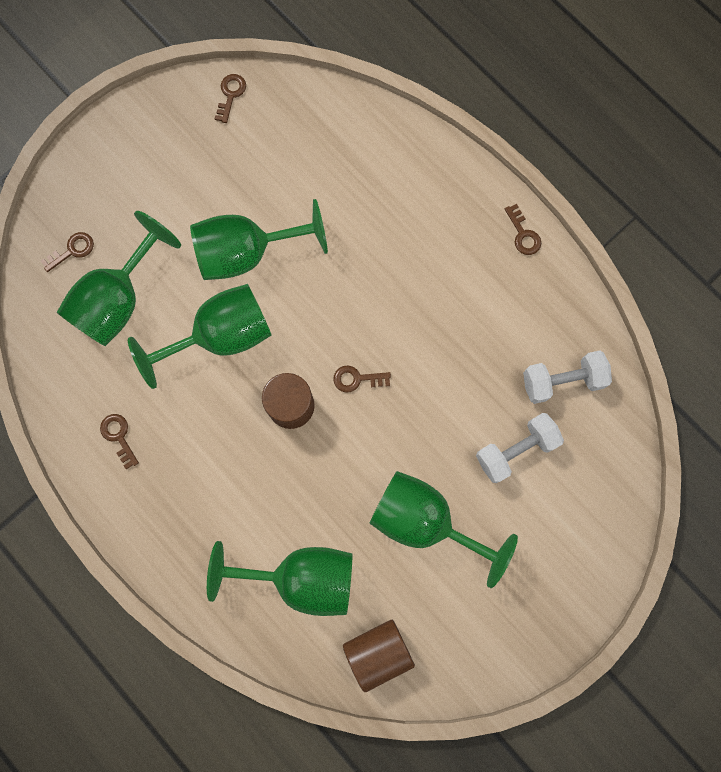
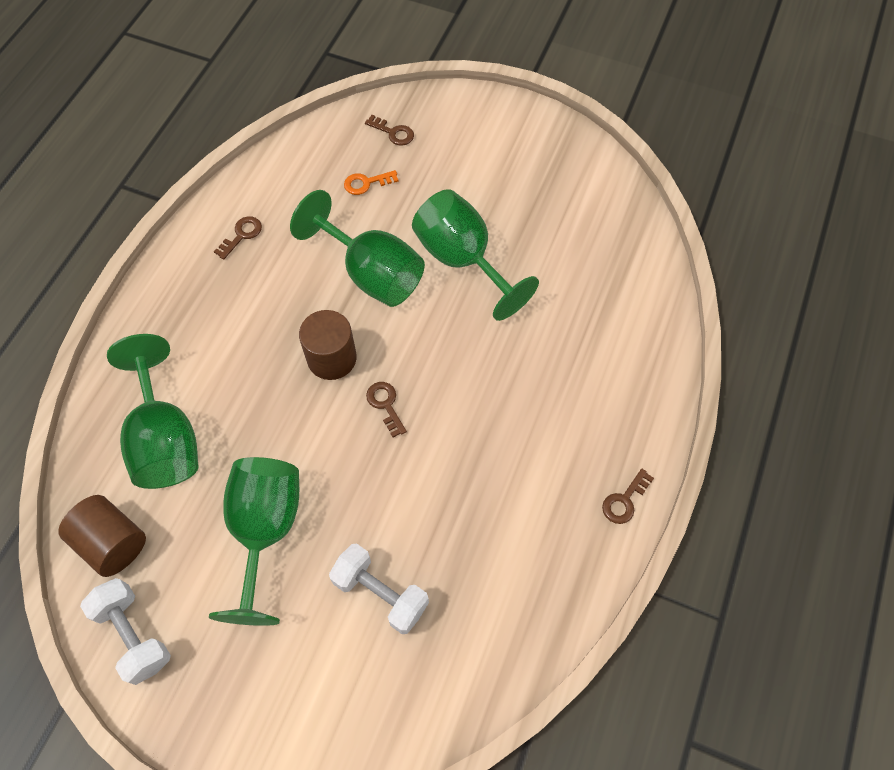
camera: 65 degrees right, 15 degrees down
(119, 300) = (366, 183): green goblet -> orange key
(230, 94) = (607, 184): brown key -> none
(561, 381) = (481, 612): white dumbbell -> white dumbbell (134, 634)

